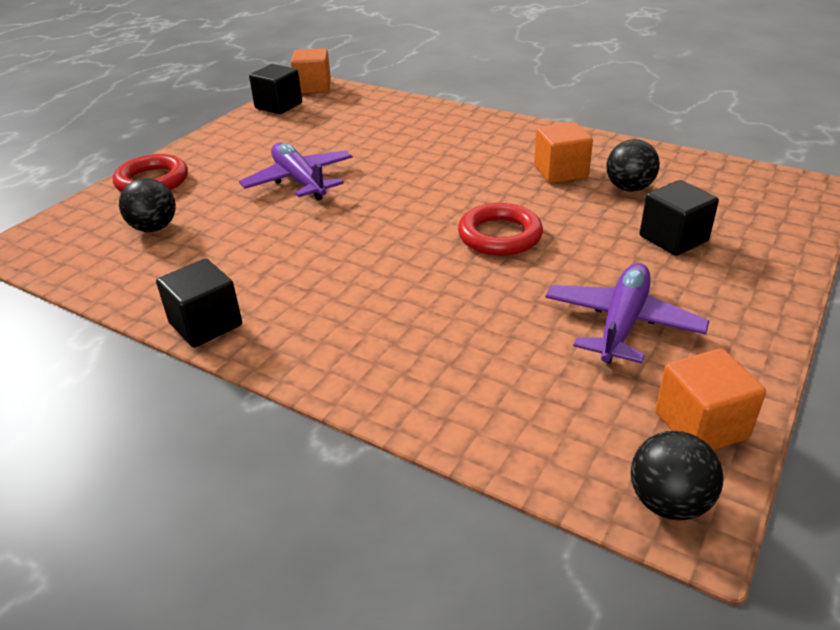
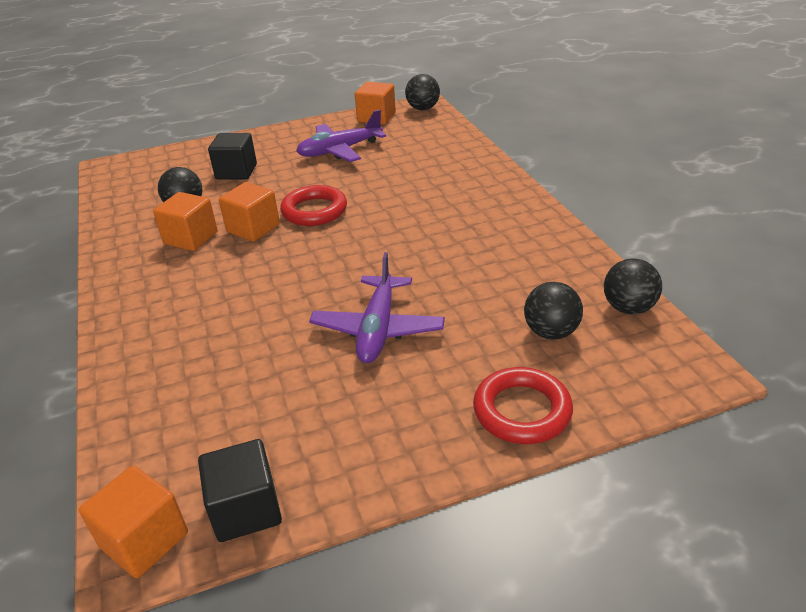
camera: 140 degrees left, 0 degrees up
(86, 271) = (628, 308): none -> black ball
(206, 324) = (552, 229): black cube -> none
(525, 198) = (253, 228): none -> orange cube

